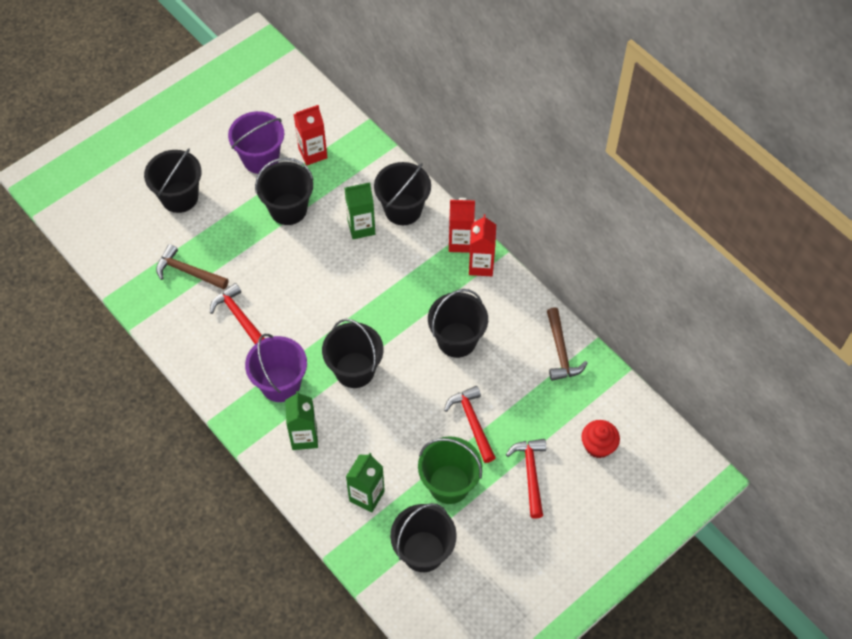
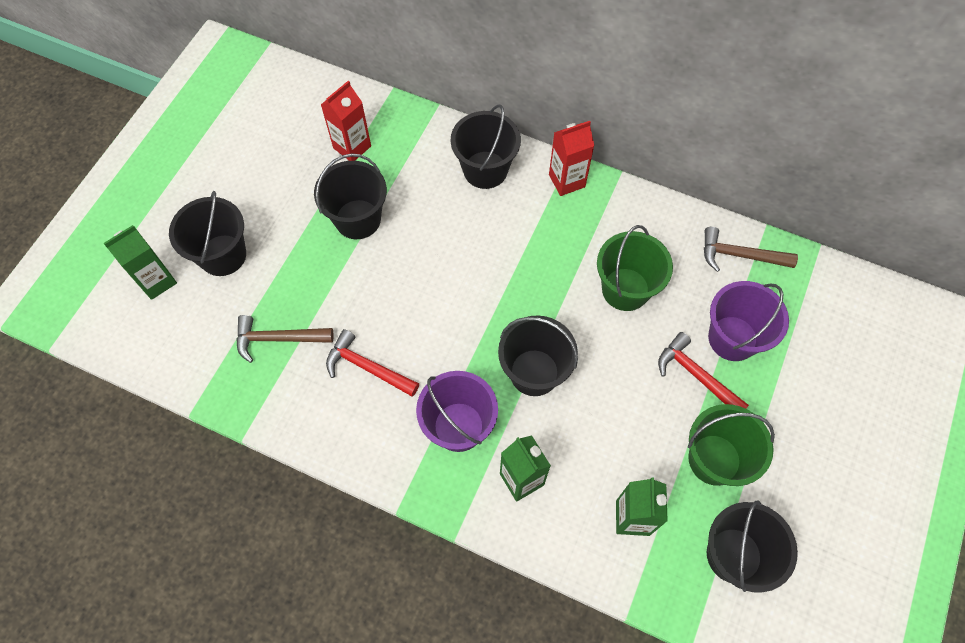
camera: 25 degrees left, 5 degrees up
(260, 158) = (296, 175): purple bucket -> purple bucket (732, 338)
(361, 227) = (451, 207): green carton -> green carton (157, 281)
(457, 340) = (625, 289): black bucket -> green bucket
(481, 265) = (602, 197): red carton -> none
(530, 474) = (792, 406): red hammer -> none
(561, 351) = (740, 255): brown hammer -> brown hammer turned 135 degrees clockwise
(598, 446) = (840, 342): red cupcake -> none

